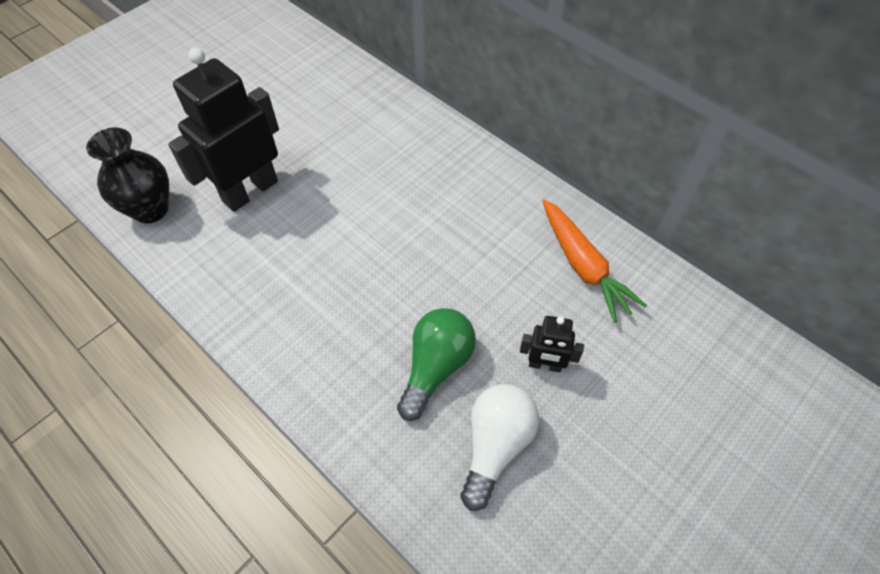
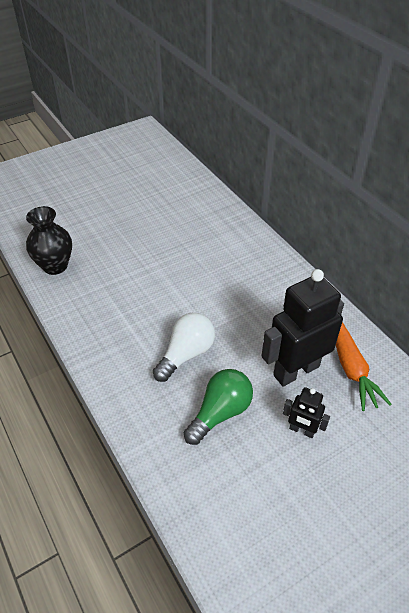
camera: 15 degrees right, 10 degrees down
(250, 191) = (124, 267): black robot -> black robot (296, 370)
(495, 445) = (249, 478): white light bulb -> white light bulb (186, 354)

